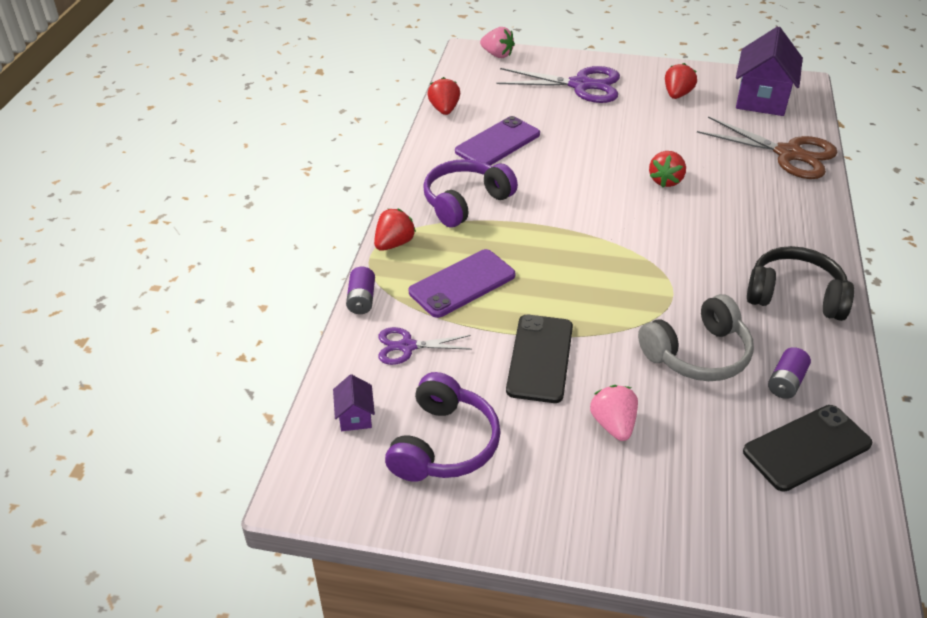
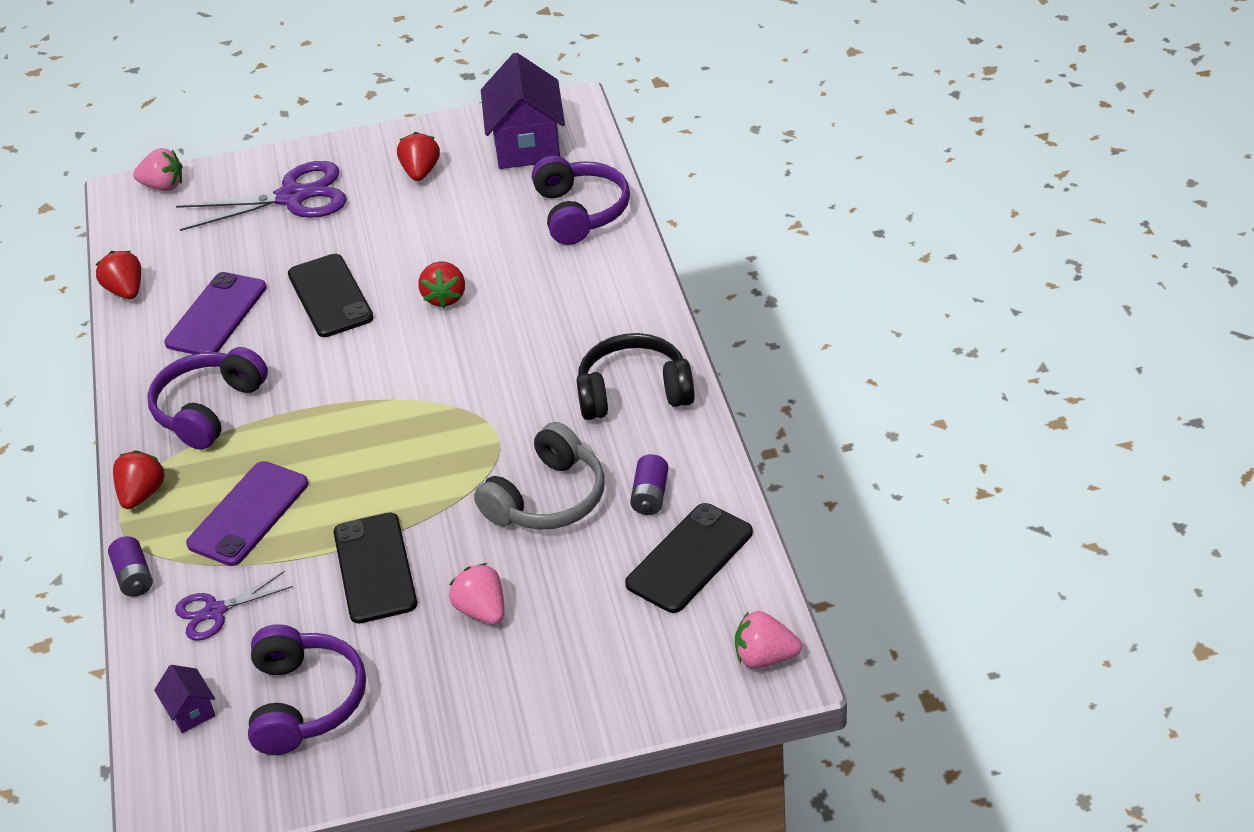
camera: 20 degrees left, 0 degrees up
(582, 154) = (330, 296): none -> black phone
(789, 154) = (580, 212): brown scissors -> purple headphones
(855, 566) = (765, 657): none -> pink strawberry

